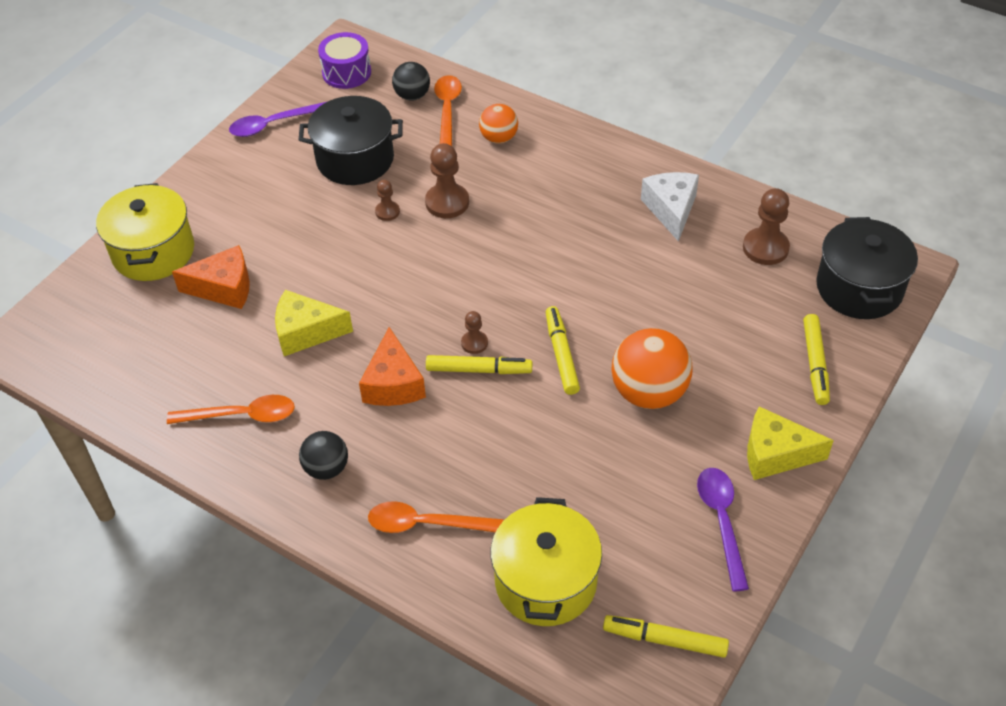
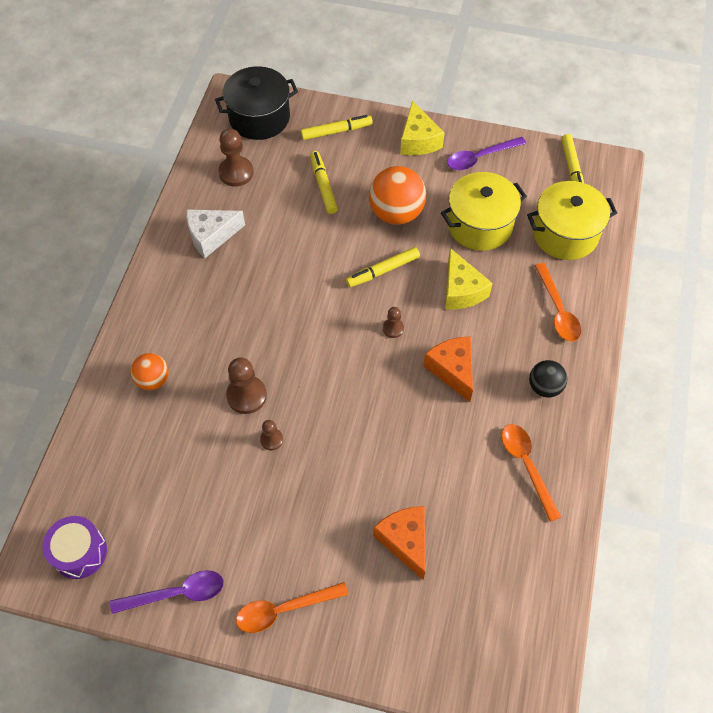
camera: 110 degrees left, 10 degrees up
(153, 252) = (384, 629): yellow pot -> yellow pot (479, 225)
(274, 124) = (176, 593): purple spoon -> purple spoon turned 60 degrees counterclockwise
(306, 332) = (427, 452): yellow cheese -> yellow cheese (461, 290)
(355, 159) = (210, 493): black pot -> none
(393, 383) = (452, 370): orange cheese -> orange cheese turned 90 degrees counterclockwise
(412, 96) = (106, 474): black ball -> none
(447, 110) = (122, 435): orange spoon -> orange spoon (284, 609)
(479, 370) = (417, 318): yellow marker -> yellow marker (323, 186)

